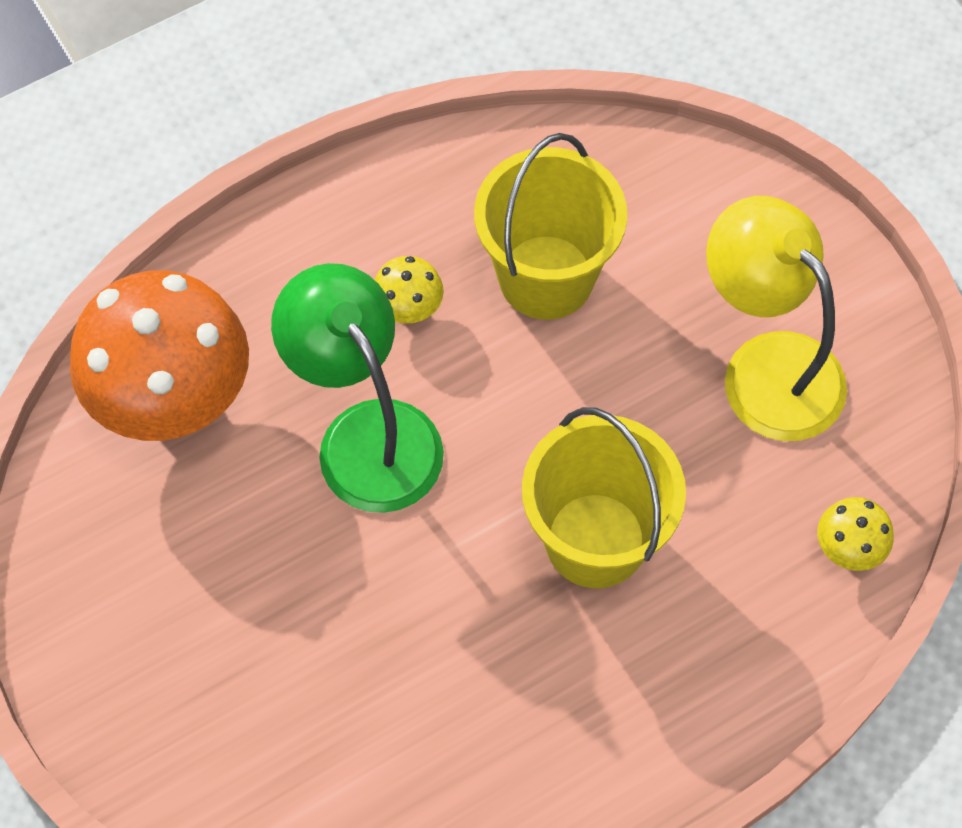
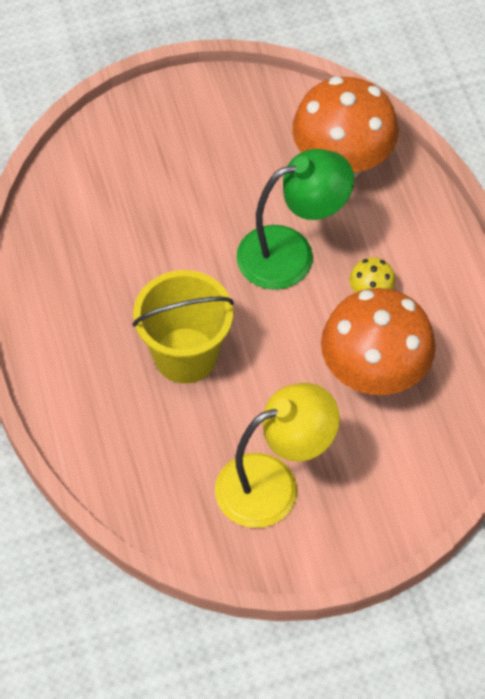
camera: 105 degrees right, 5 degrees down
(546, 277) = (374, 374): yellow bucket -> orange mushroom
(848, 549) = (134, 492): yellow mushroom -> none

